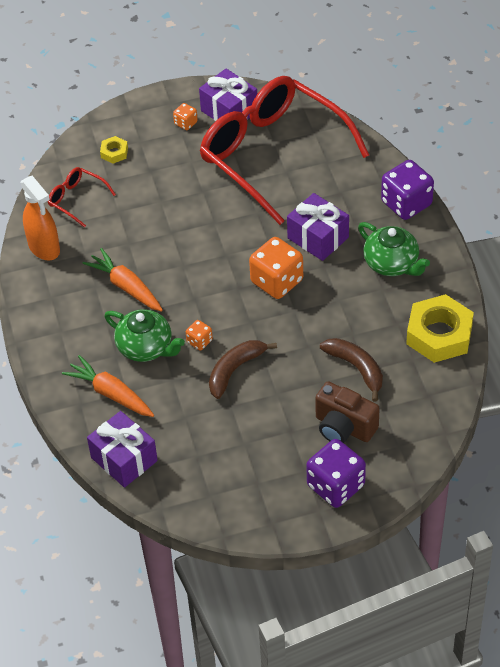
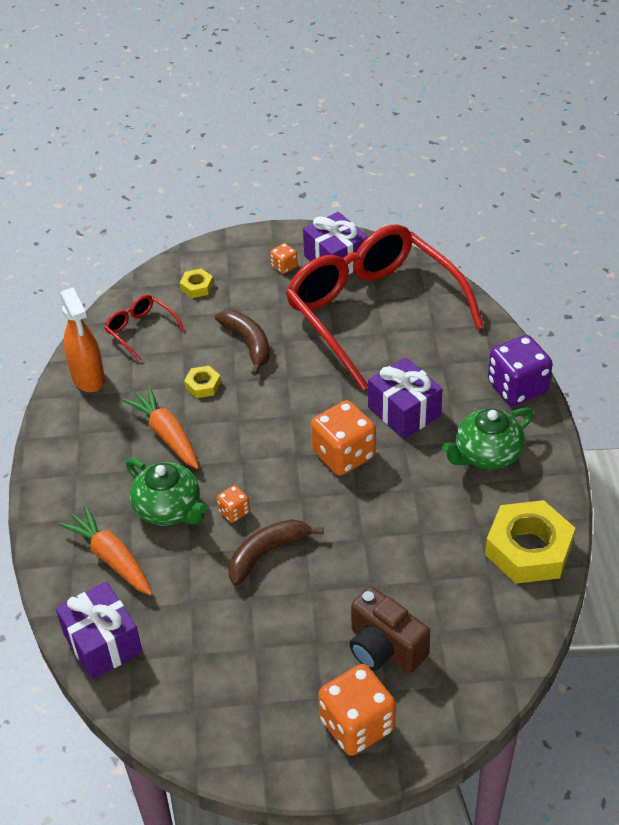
camera: 10 degrees right, 5 degrees down
(144, 240) = (203, 385): none -> yellow nut
(335, 486) = (357, 725): purple dice -> orange dice
(356, 368) = (416, 575): brown banana -> brown banana (248, 344)
(392, 264) = (486, 454): green teapot -> green teapot turned 90 degrees clockwise

